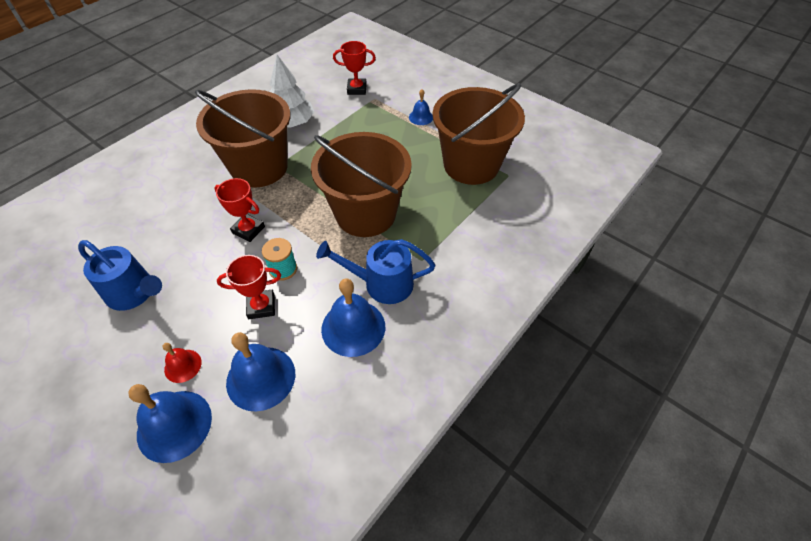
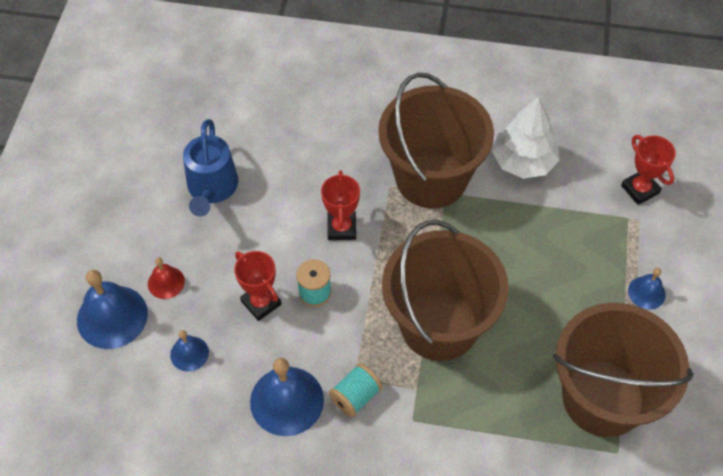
camera: 60 degrees right, 5 degrees up
(261, 378) = (189, 353): blue bell -> blue bell, size x0.54
(381, 284) = (355, 397): blue watering can -> turquoise spool

